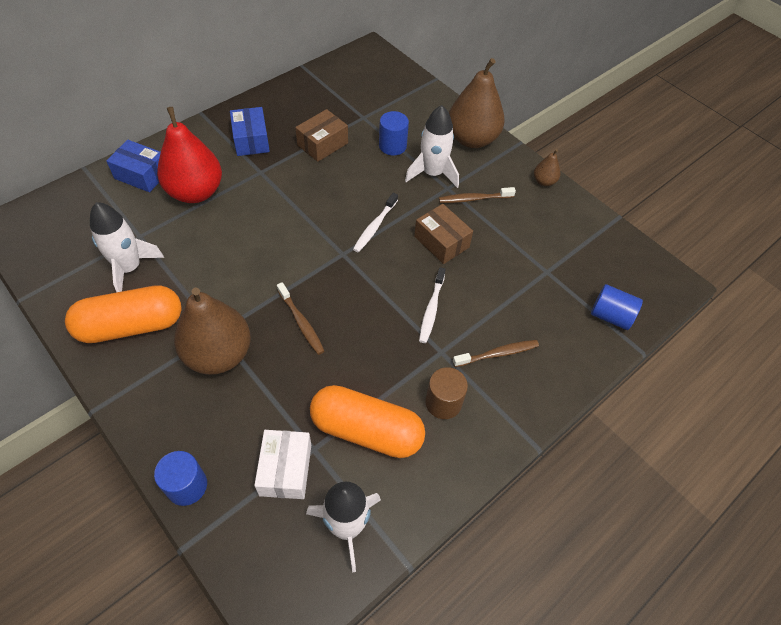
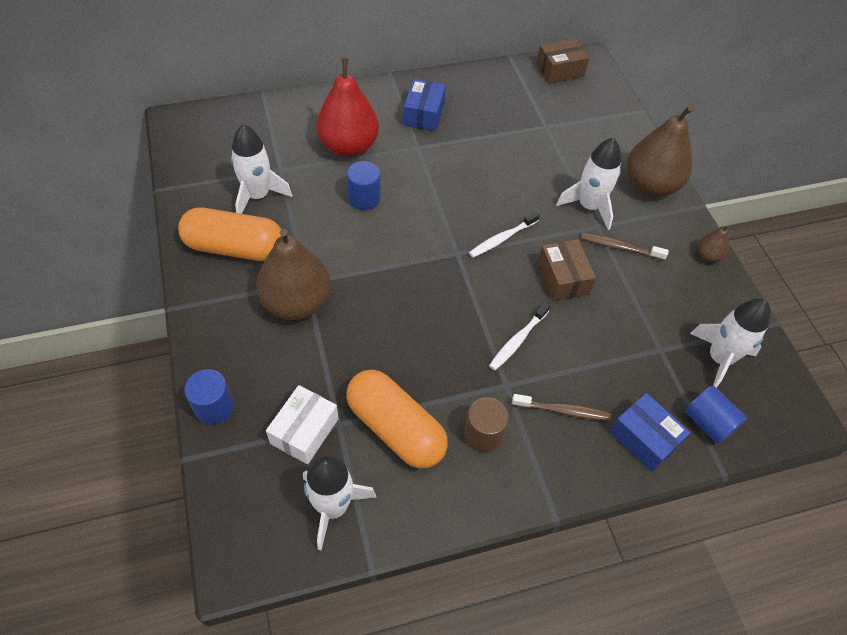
camera: 25 degrees right, 0 degrees up
(142, 175) = (309, 114): blue box -> blue box (644, 438)
(301, 322) = (385, 303): brown toothbrush -> none
(322, 144) = (491, 140): brown box -> brown box (560, 70)
(392, 146) = (561, 165): blue cylinder -> blue cylinder (364, 198)
(593, 261) = (719, 358): none -> white rocket

